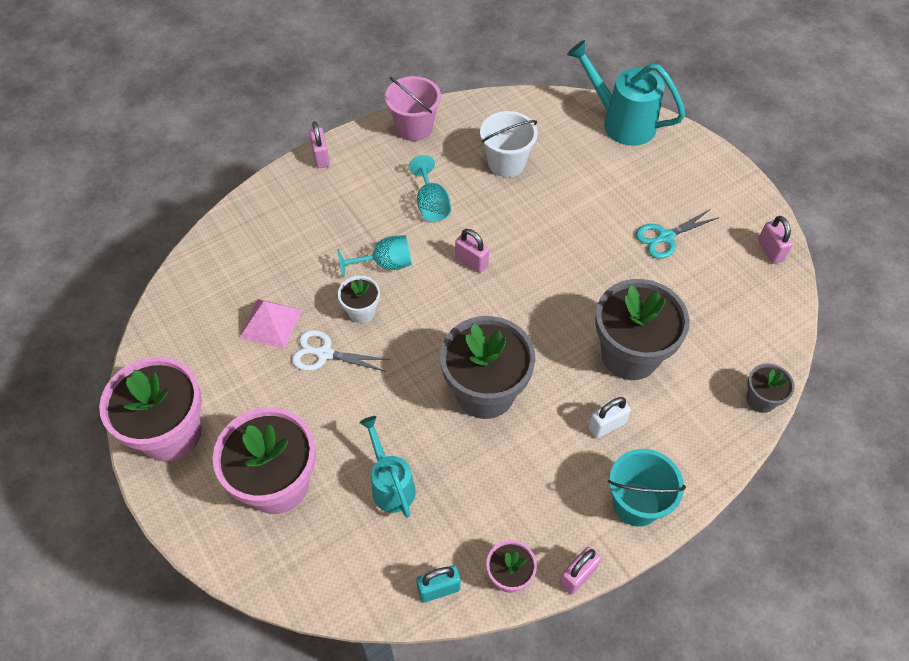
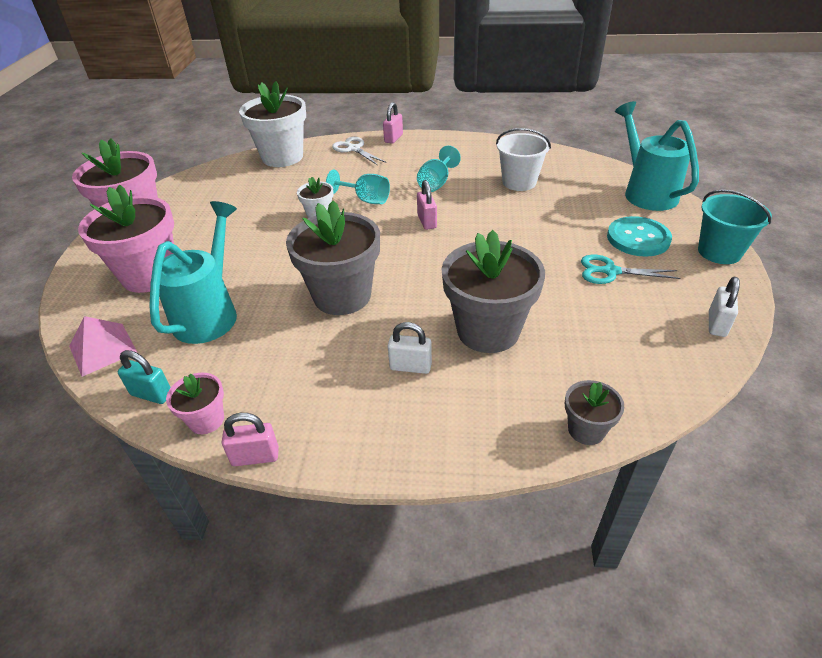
camera: 40 degrees right, 15 degrees down
(225, 249) = (282, 157): none -> white flower pot
(270, 323) = (259, 198): pink pyramid -> pink pyramid (103, 349)
(324, 354) = (268, 226): white scissors -> white scissors (354, 149)
(391, 485) = (210, 313): turquoise watering can -> turquoise watering can, size x1.56
(414, 128) = (473, 144): pink bucket -> none
(636, 504) = (368, 437): turquoise bucket -> turquoise bucket (719, 252)
(657, 186) = (638, 238): none -> turquoise button
(770, 251) = (717, 324): pink padlock -> white padlock

